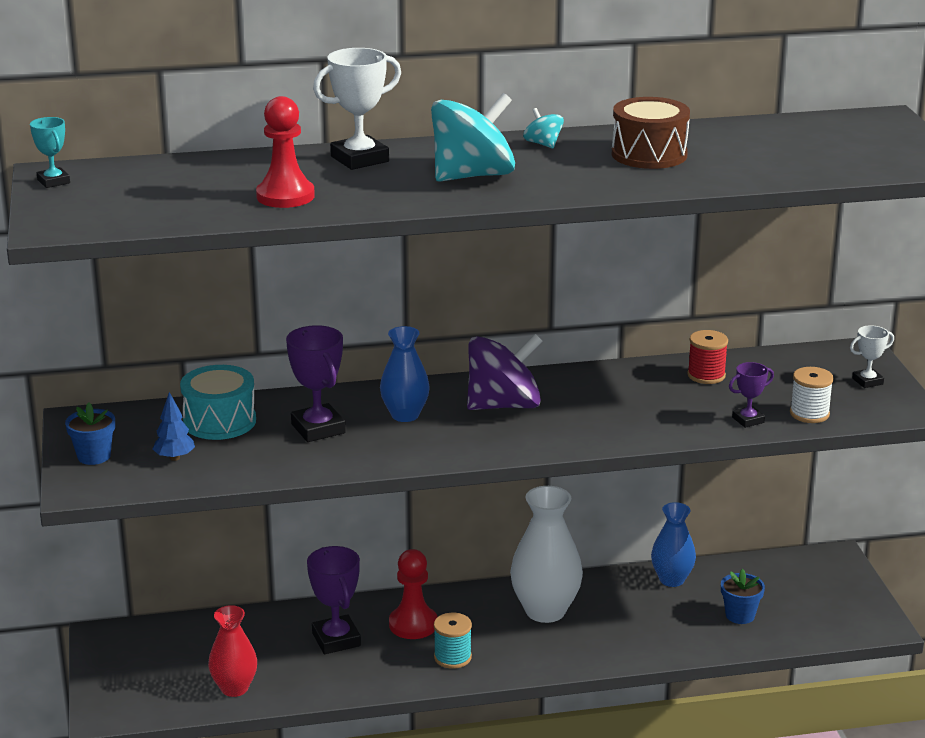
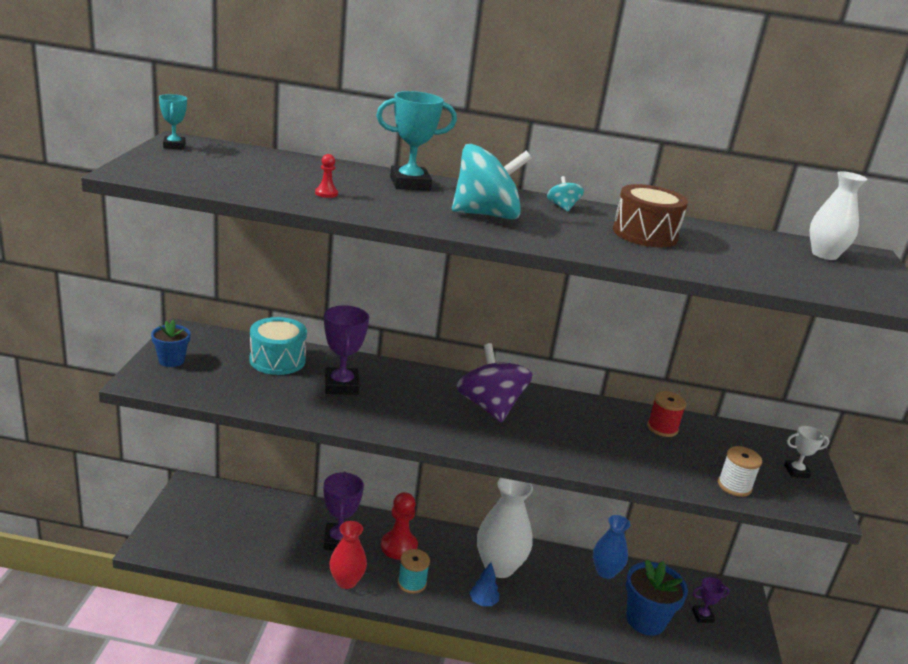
camera: 15 degrees right, 0 degrees up
(174, 458) = (224, 378): blue tree -> blue tree (483, 602)
(234, 688) = (247, 556): red vase -> red vase (346, 581)
(285, 196) = (326, 193): red pawn -> red pawn, size x0.47
(359, 159) = (410, 183): white trophy -> turquoise trophy
(405, 415) = (411, 393): blue vase -> none
(503, 405) = (490, 407): purple spinning top -> purple spinning top turned 105 degrees counterclockwise
(740, 615) = (645, 620): blue flower pot -> blue flower pot, size x1.70
(748, 420) = (679, 476): purple trophy -> purple trophy (702, 616)
(840, 129) = (824, 255): none -> white vase

